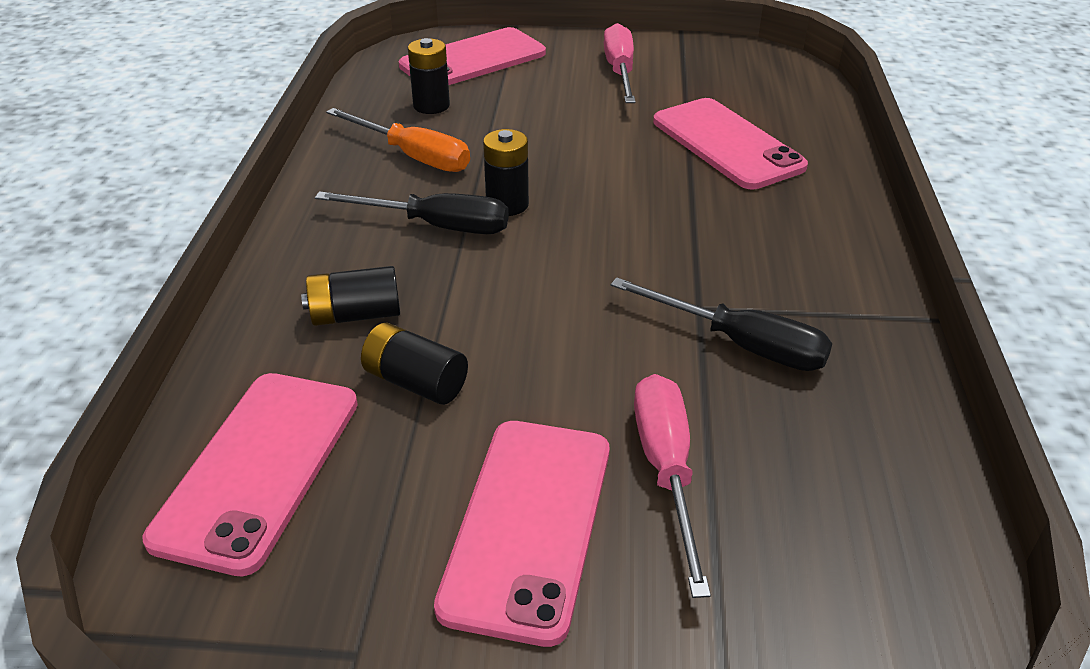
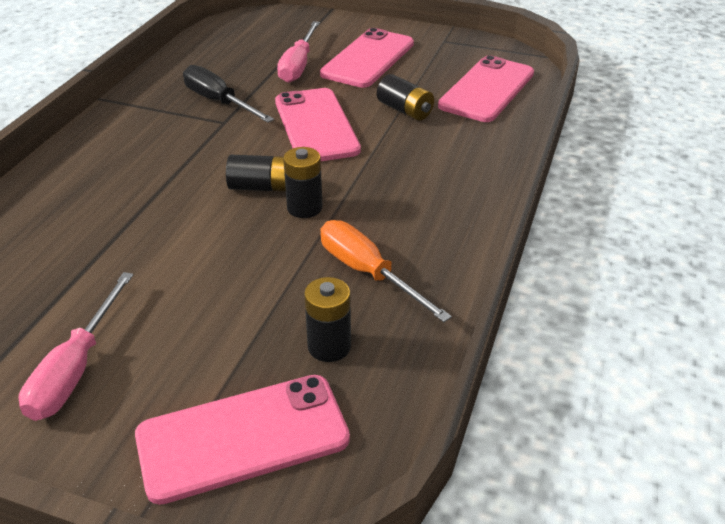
camera: 165 degrees left, 0 degrees up
(355, 315) = (435, 147): black battery -> black battery (261, 187)
(436, 226) = (367, 198): black screwdriver -> none
(727, 144) = (75, 237): pink phone -> pink phone (316, 126)

